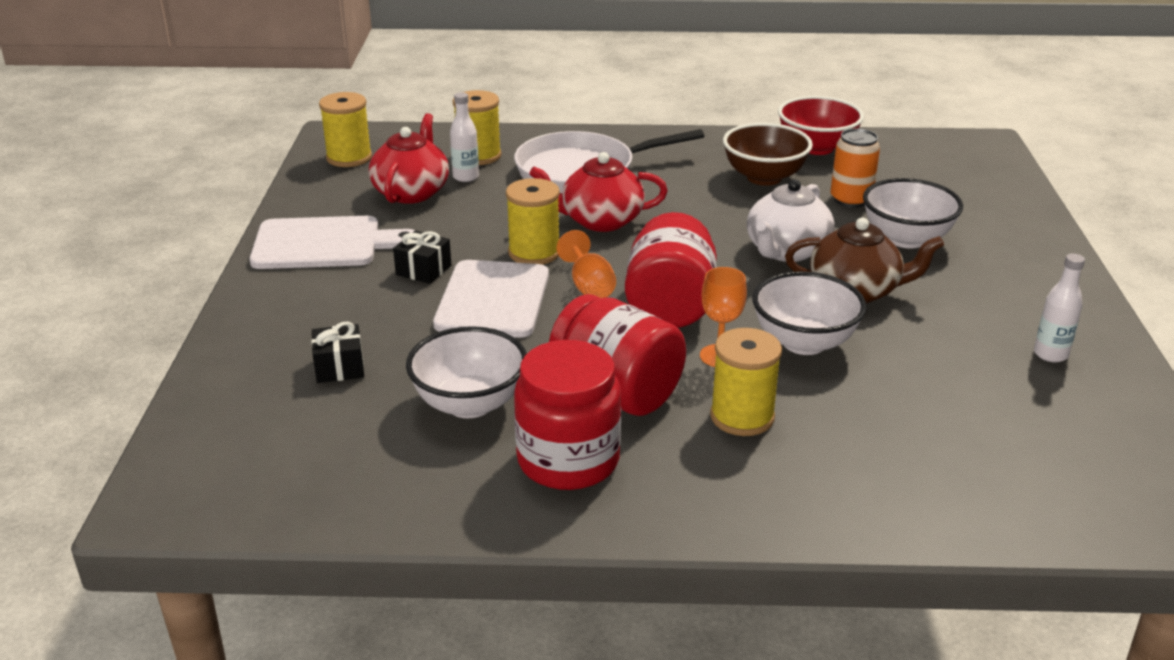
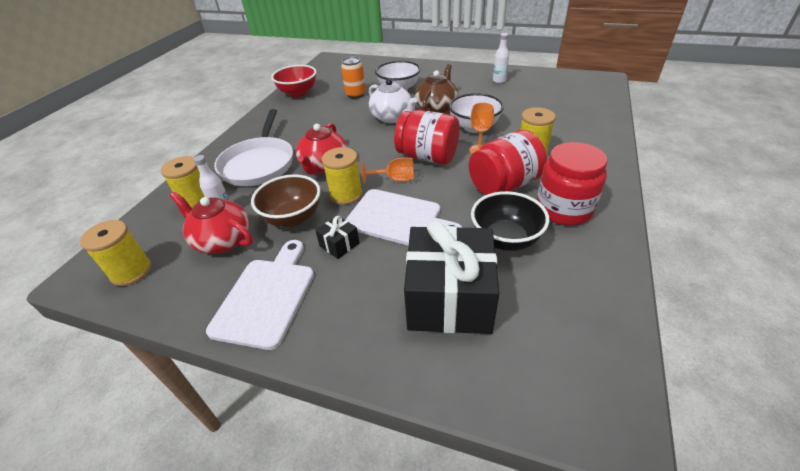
camera: 70 degrees left, 10 degrees up
(339, 367) = (449, 298): black gift -> black gift, size x2.40
(469, 404) = (505, 239): white bowl -> black bowl
(764, 177) = (316, 111): brown bowl -> brown bowl (293, 218)

